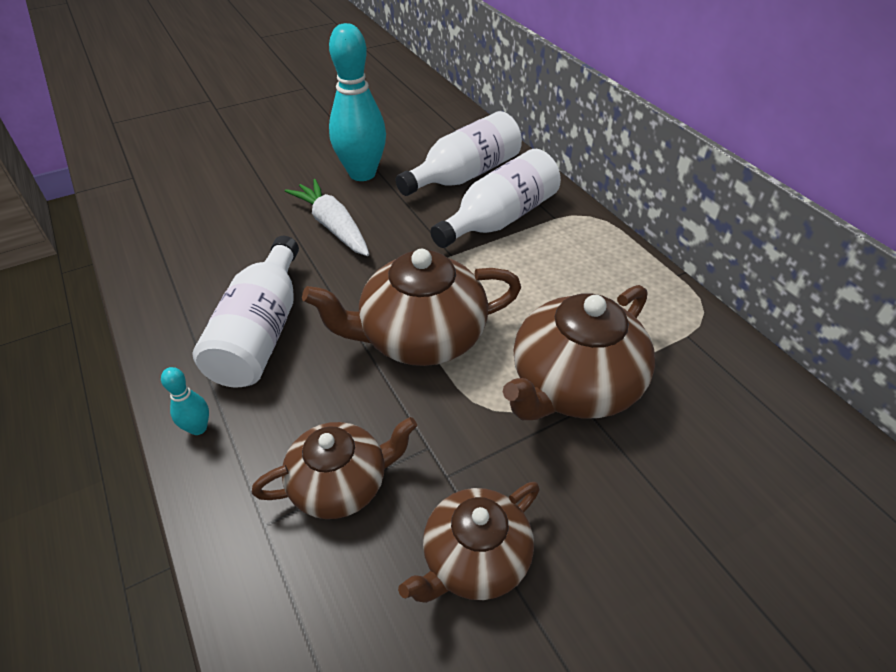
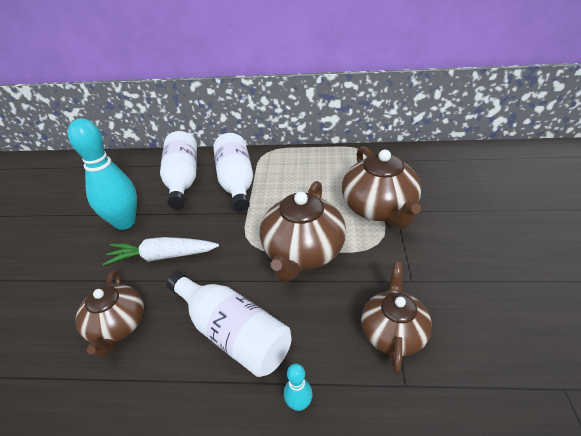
camera: 55 degrees left, 5 degrees down
(474, 559) = (469, 290): brown teapot -> brown teapot (117, 326)

